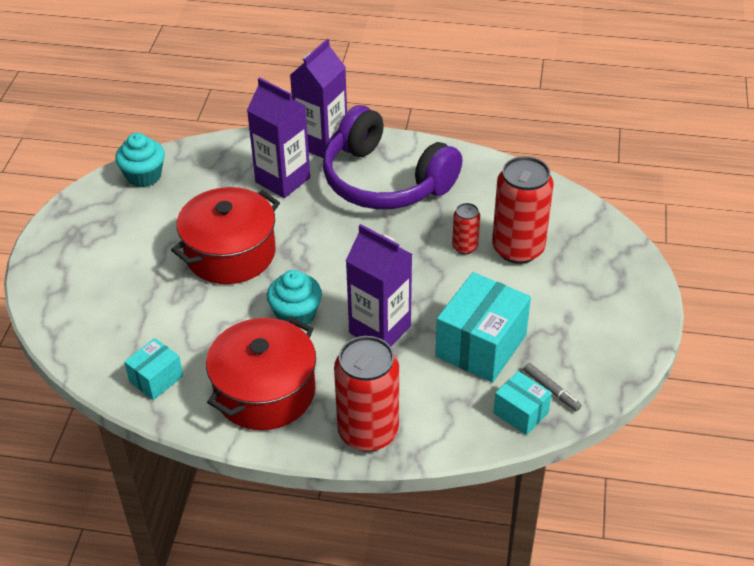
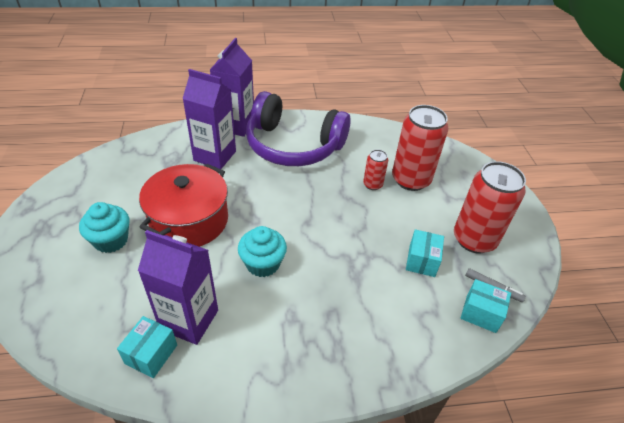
camera: 20 degrees left, 0 degrees up
(144, 176) = (97, 169): turquoise cupcake -> turquoise cupcake (111, 240)
(265, 391) = (259, 343): red pot -> none
(368, 432) = (366, 362): red can -> red can (474, 239)
(380, 329) = (337, 263): purple carton -> purple carton (189, 320)
(481, 346) = (422, 261): turquoise box -> turquoise box, size x0.54

